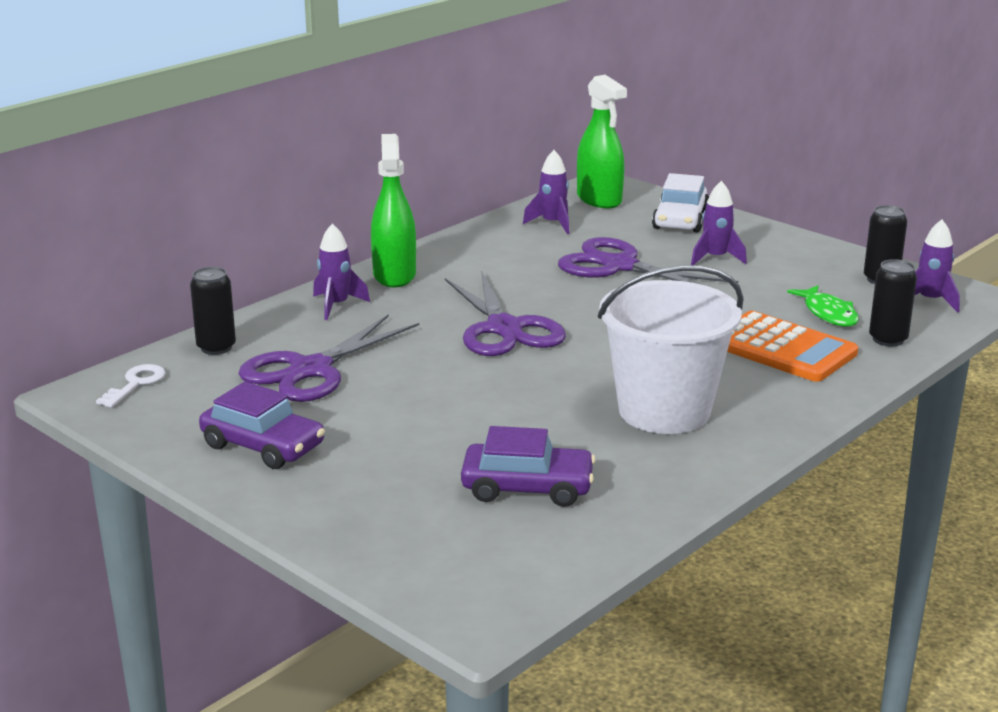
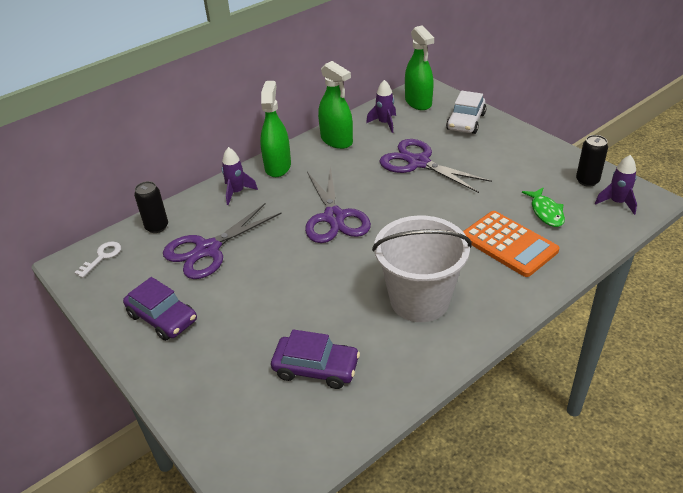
camera: 10 degrees right, 15 degrees up
(481, 244) = (336, 140): none -> green spray bottle
(715, 258) = (481, 157): purple rocket -> none
(888, 339) = (581, 238): black can -> none

